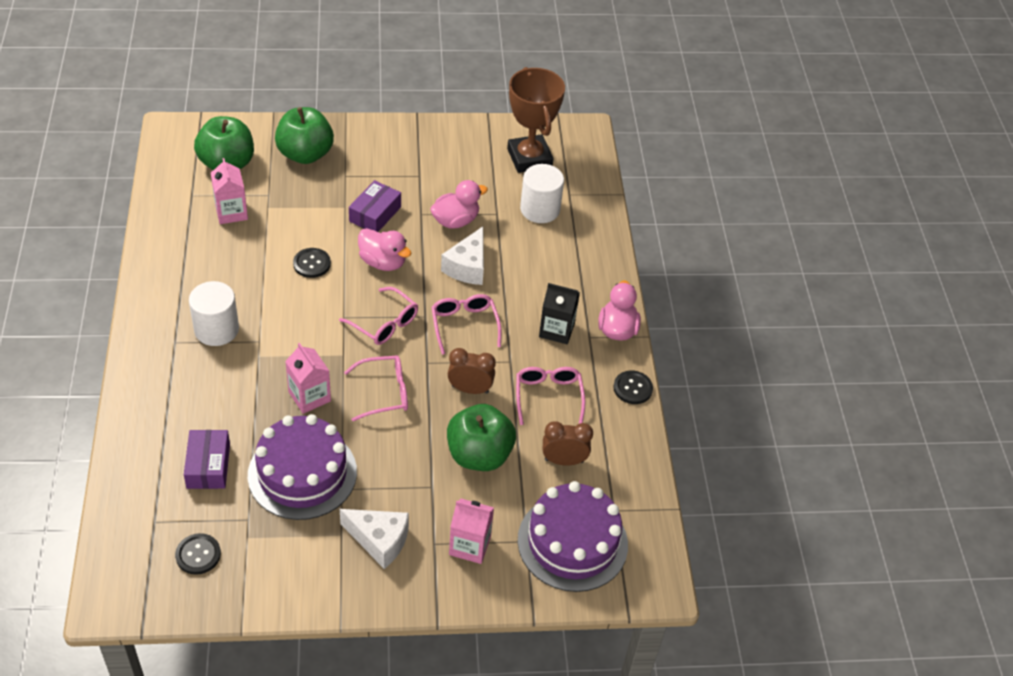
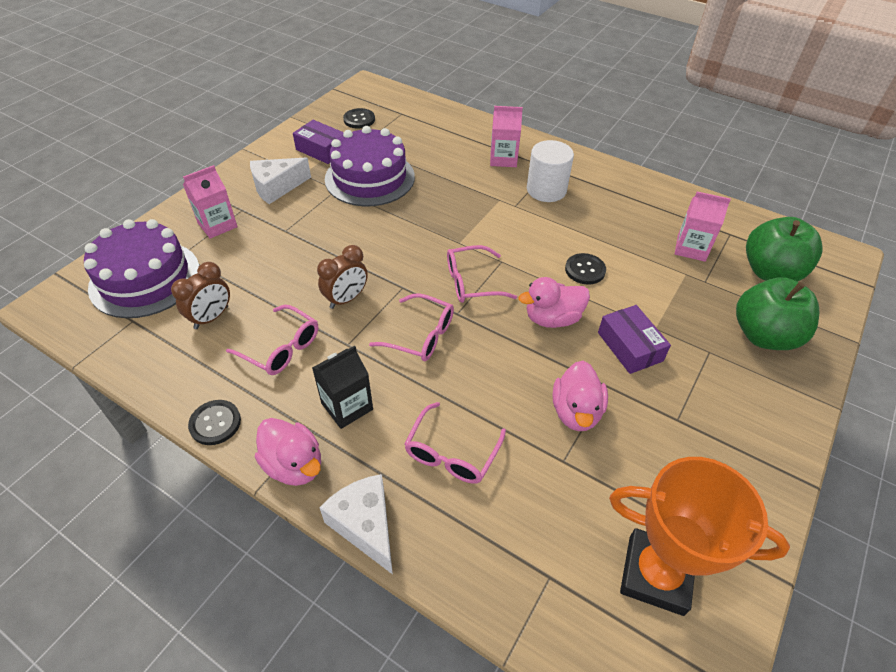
camera: 130 degrees right, 0 degrees up
(208, 466) = (421, 144): purple box -> purple box (321, 150)
(309, 396) = (434, 208): pink carton -> pink carton (503, 159)
(384, 393) = (396, 247): pink glasses -> pink glasses (451, 453)
(467, 267) = (496, 382): white cheese -> white cheese (365, 525)
(479, 455) = (279, 269): green apple -> none
(529, 158) = (655, 574): brown trophy -> orange trophy
(540, 209) = (541, 516): white cylinder -> none

